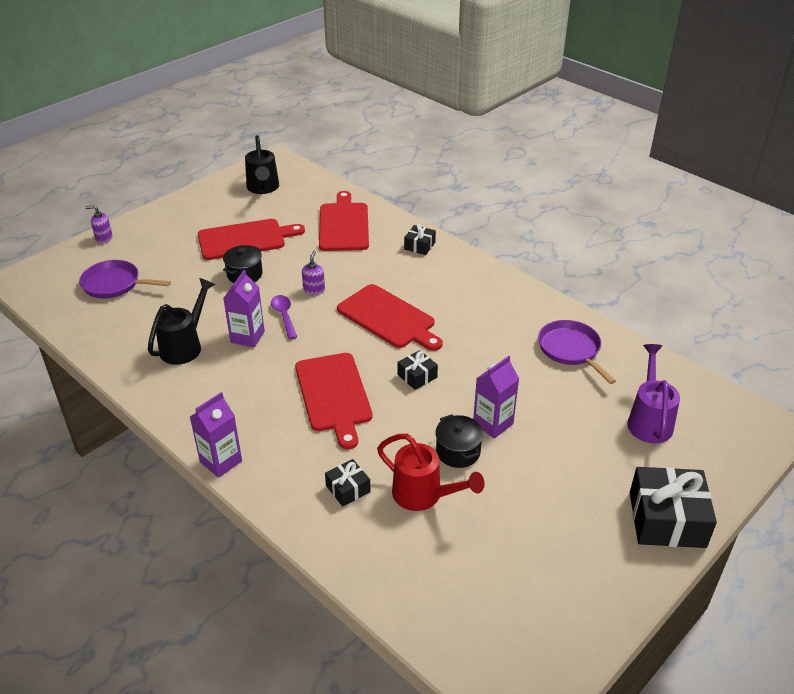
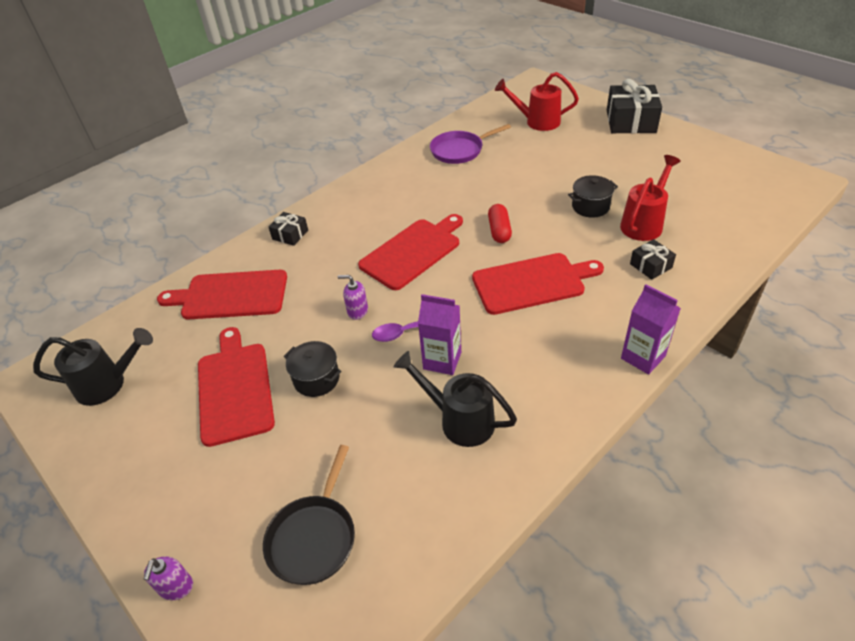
camera: 85 degrees left, 5 degrees up
(114, 284) = (314, 537): purple pan -> black pan
(417, 376) = (499, 231): black gift -> red capsule
(493, 424) = (554, 189): purple carton -> none
(649, 420) = (537, 122): purple watering can -> red watering can

